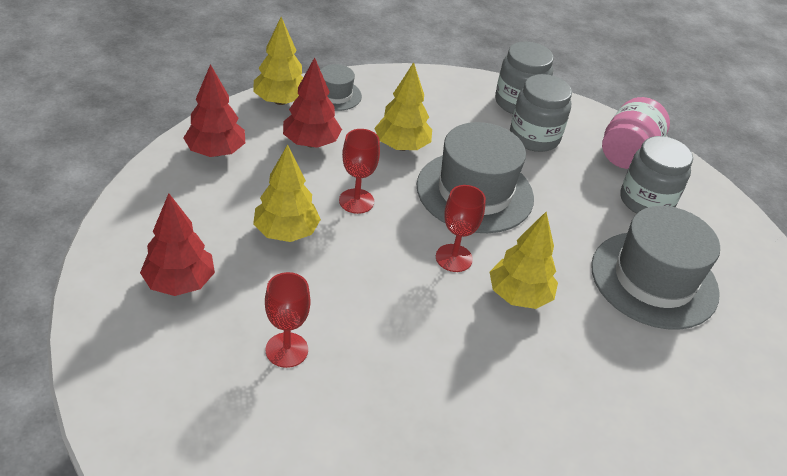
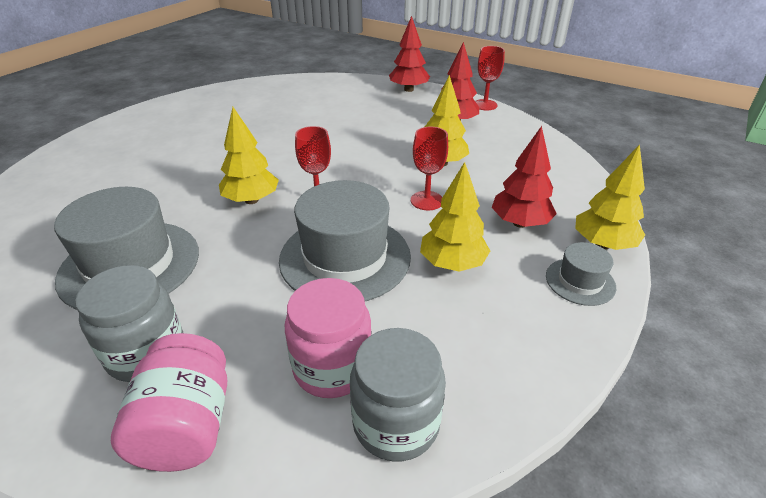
camera: 150 degrees right, 5 degrees down
(216, 152) = (560, 181): red tree -> red tree (409, 89)
(286, 350) = (367, 124): red goblet -> red goblet (485, 105)
(534, 137) = (332, 367): grey jar -> pink jar

